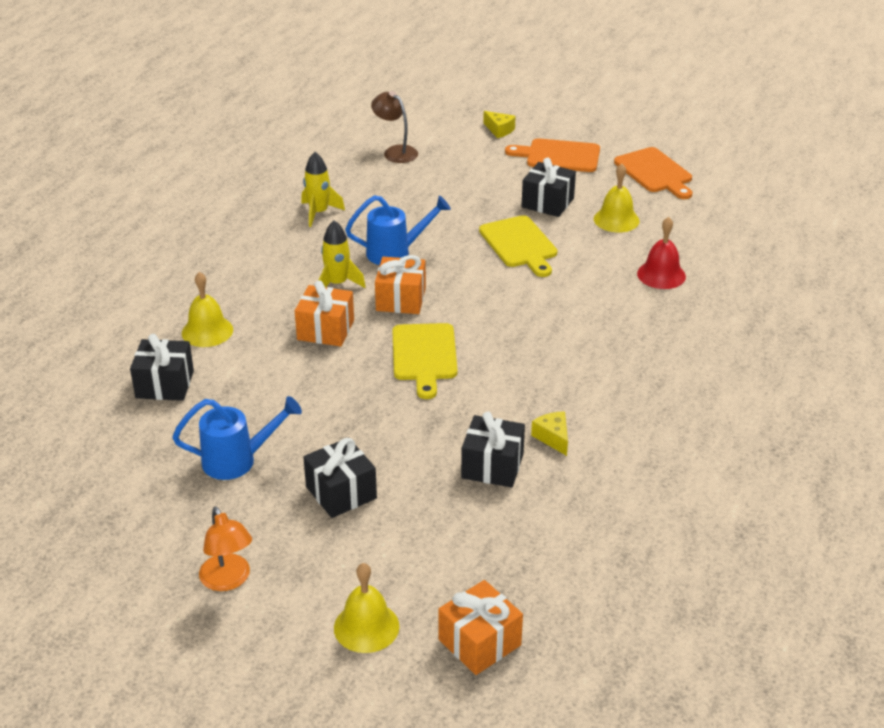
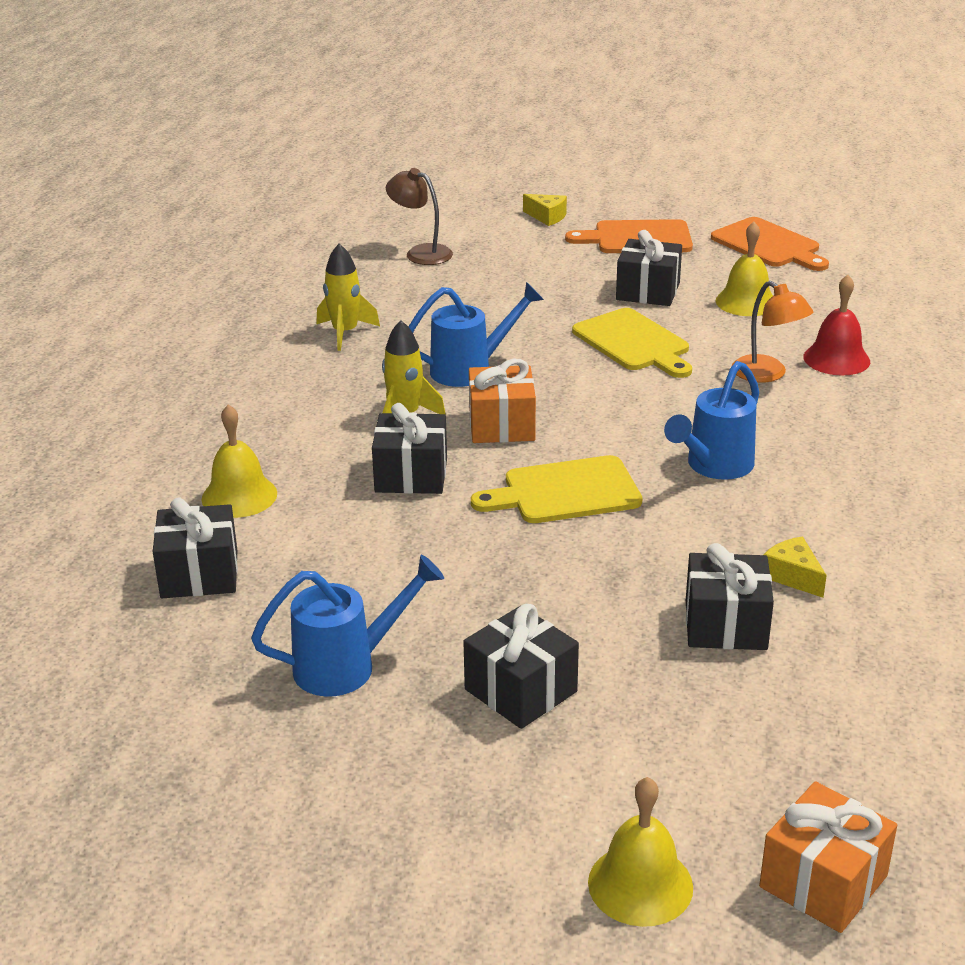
camera: 10 degrees left, 5 degrees down
(228, 580) = (396, 845): orange lamp -> orange lamp (767, 374)
(325, 330) = (411, 475): orange gift -> black gift
(424, 356) = (565, 492): yellow cutting board -> yellow cutting board turned 90 degrees clockwise
(535, 349) = (714, 466): none -> blue watering can

